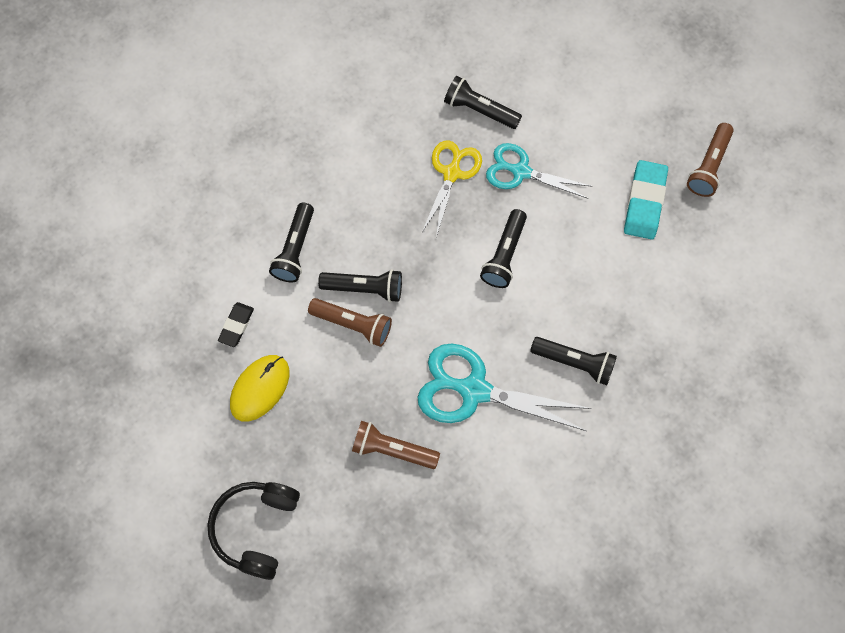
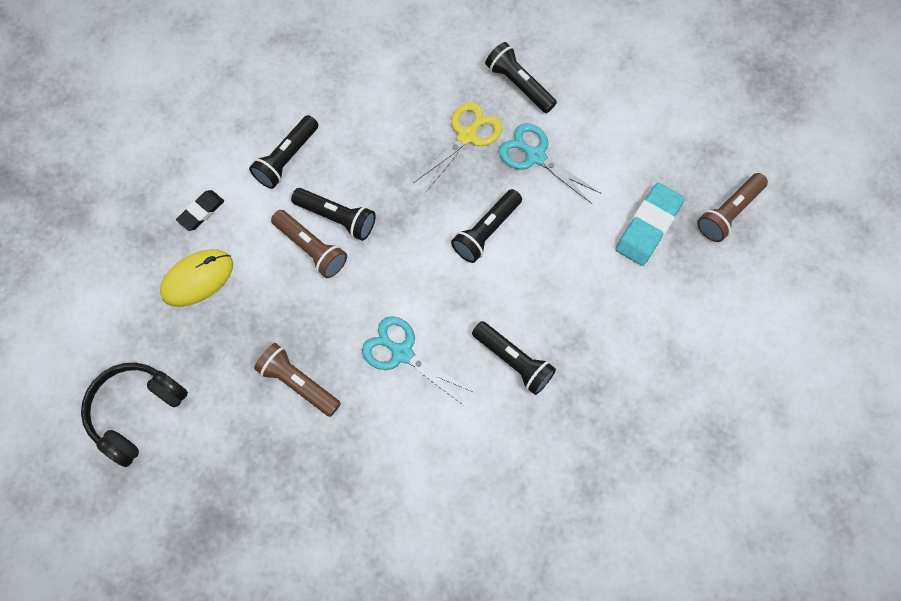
camera: 20 degrees right, 0 degrees up
(473, 390) = (401, 353): turquoise scissors -> turquoise scissors, size x0.66

